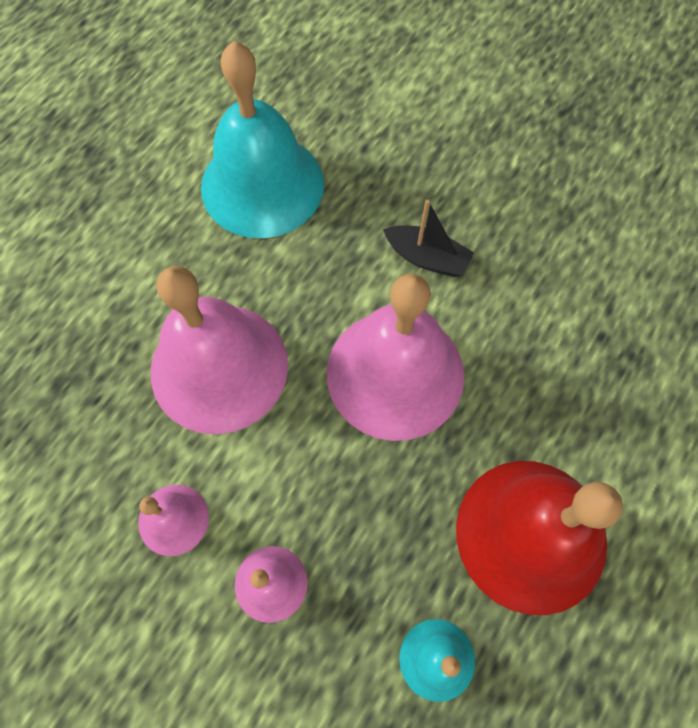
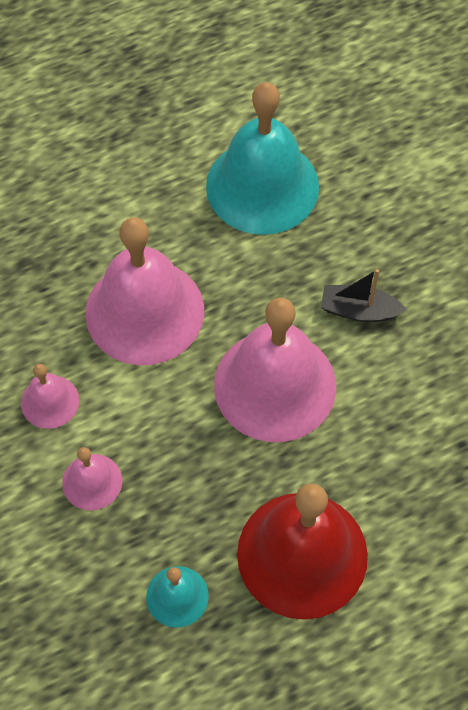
camera: 30 degrees right, 5 degrees down
(427, 258) = (358, 310): black boat -> black boat turned 135 degrees clockwise

